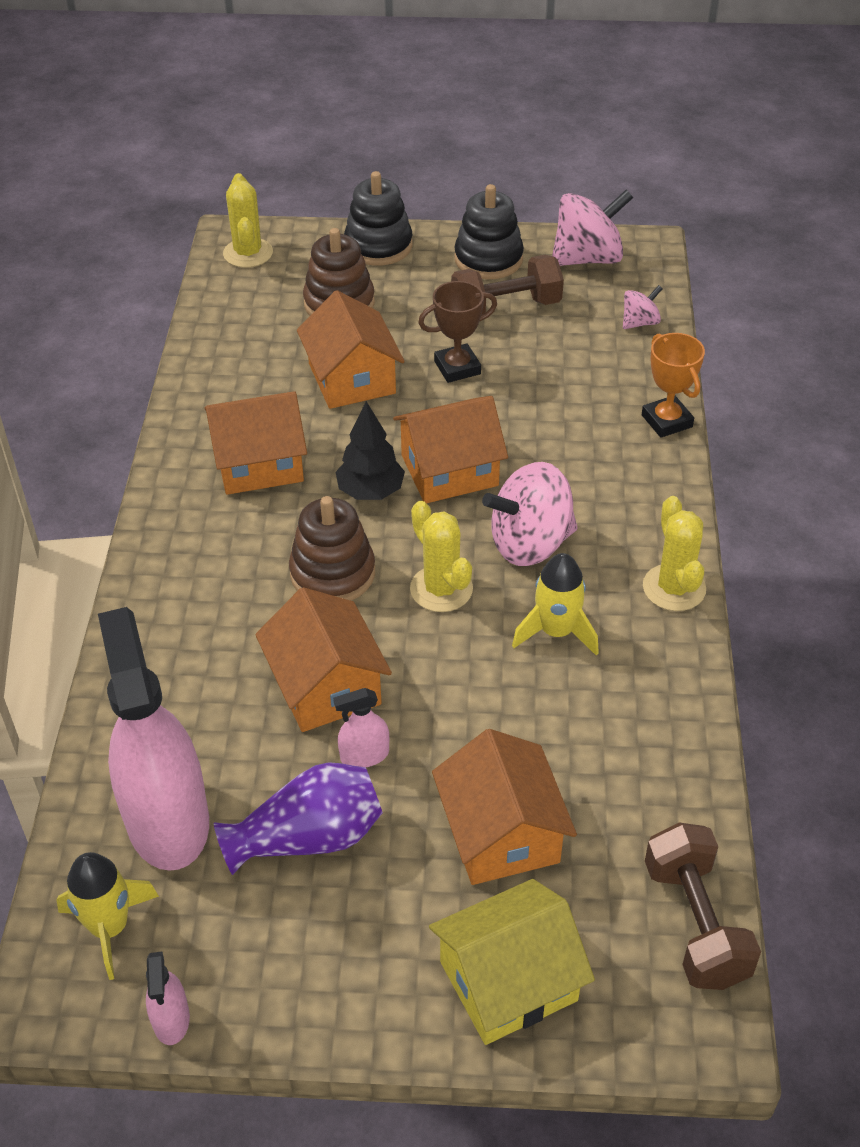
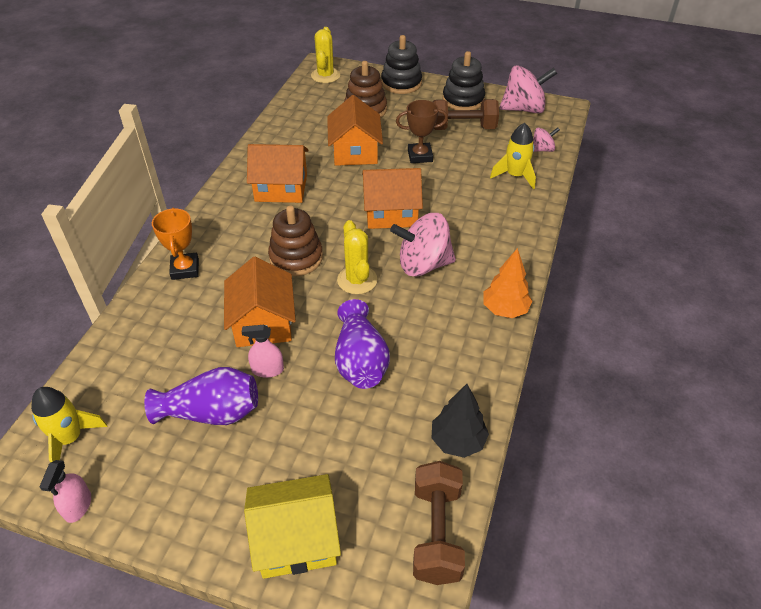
camera: 15 degrees right, 0 degrees up
(167, 820) = (134, 381): pink spray bottle -> none
(371, 492) = (339, 216): black tree -> black tree (458, 441)
(496, 710) = (360, 360): none -> purple vase
(501, 833) = (332, 439): orange house -> none
(556, 632) = (418, 321): yellow rocket -> yellow rocket (515, 176)
(667, 421) = (538, 209): orange trophy -> orange trophy (185, 269)
(674, 588) = (504, 309): yellow cactus -> orange tree

